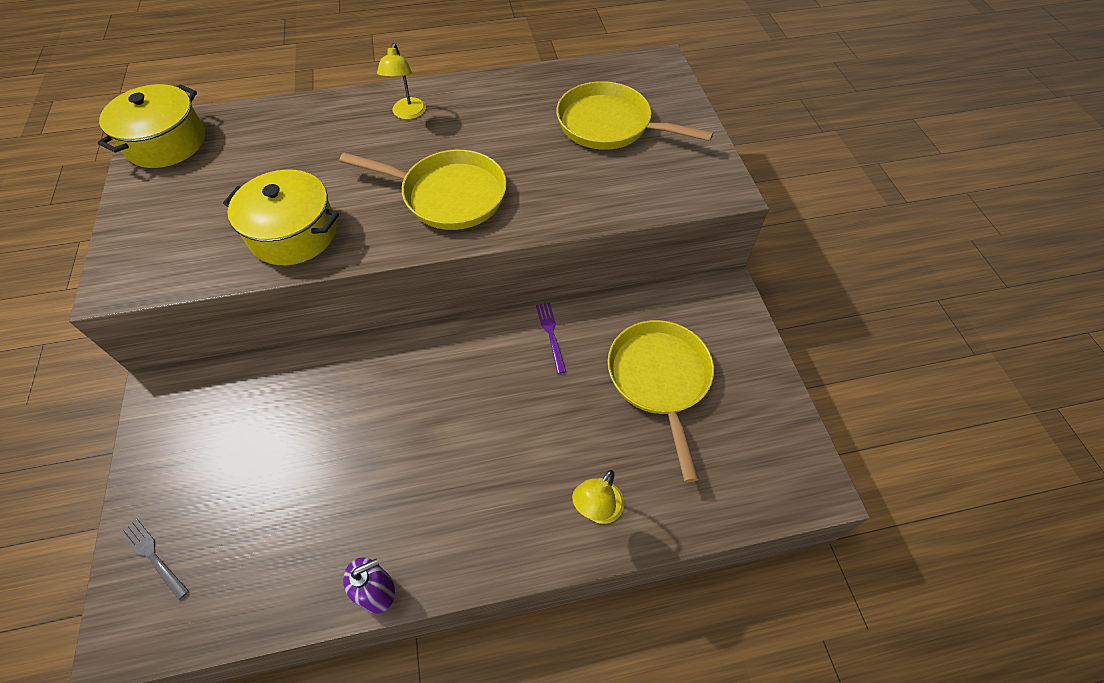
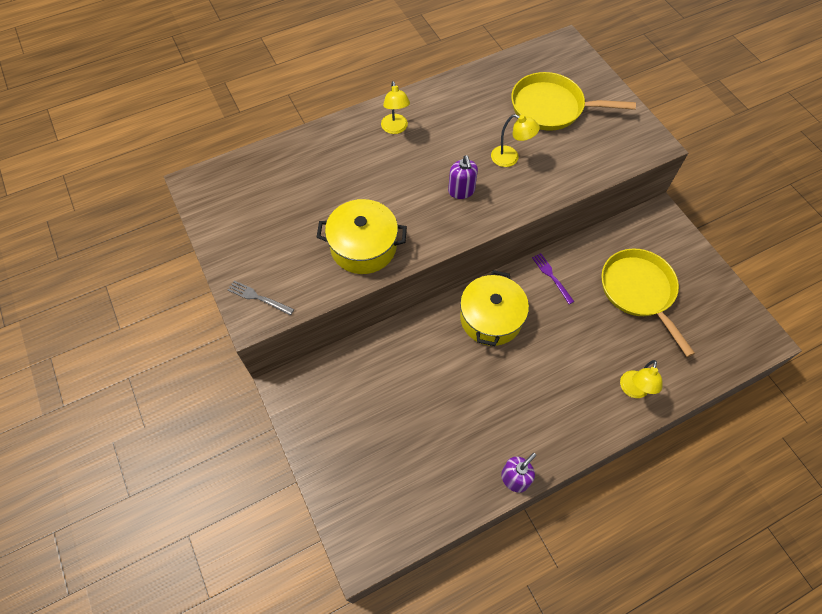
camera: 15 degrees left, 5 degrees up
(153, 556) = (351, 499): grey fork -> grey fork (257, 297)
(166, 143) = (217, 193): yellow pot -> yellow pot (491, 318)
(448, 195) = (461, 191): yellow pan -> purple soap dispenser
(529, 171) = (510, 158): none -> yellow lamp

